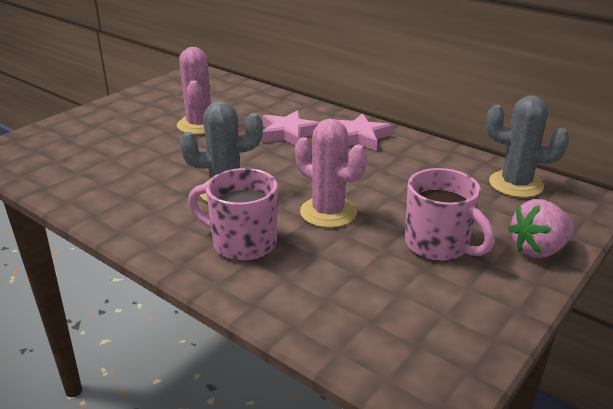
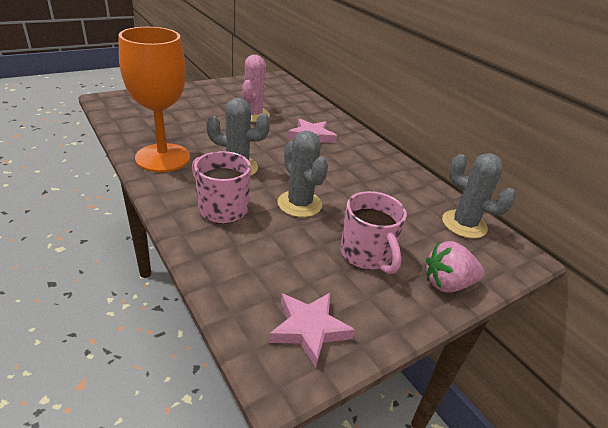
camera: 15 degrees right, 5 degrees up
(124, 205) = (163, 158): none -> orange goblet
(328, 212) = (299, 204): pink cactus -> grey cactus
(359, 137) = (362, 153): pink star -> pink star (309, 329)

